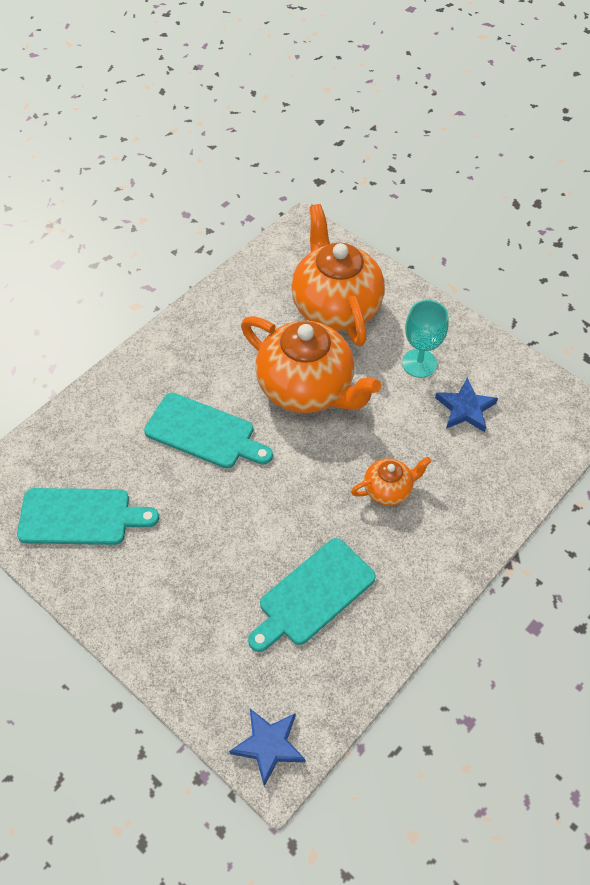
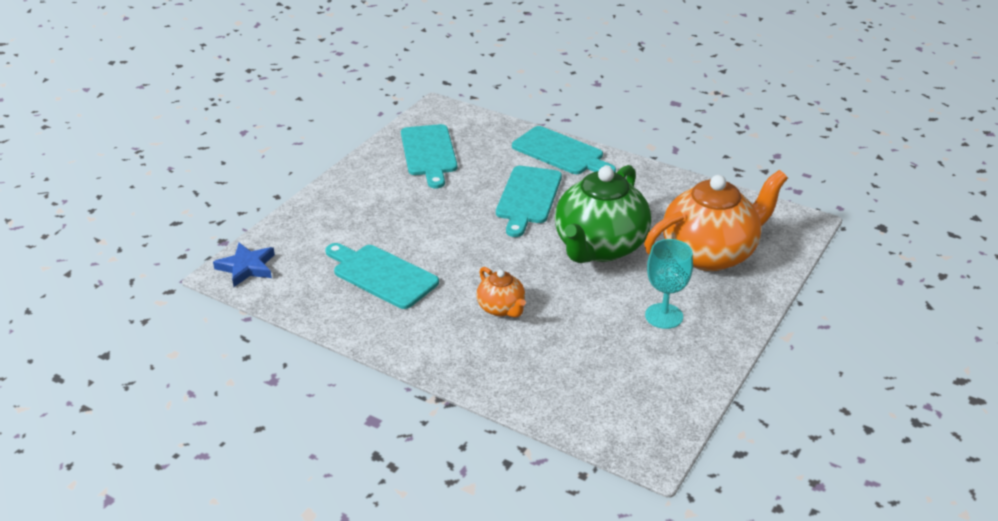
camera: 80 degrees right, 20 degrees down
(125, 385) = (561, 153): none -> turquoise cutting board
(306, 388) = (599, 247): orange teapot -> green teapot
(465, 408) = (618, 353): blue star -> none

